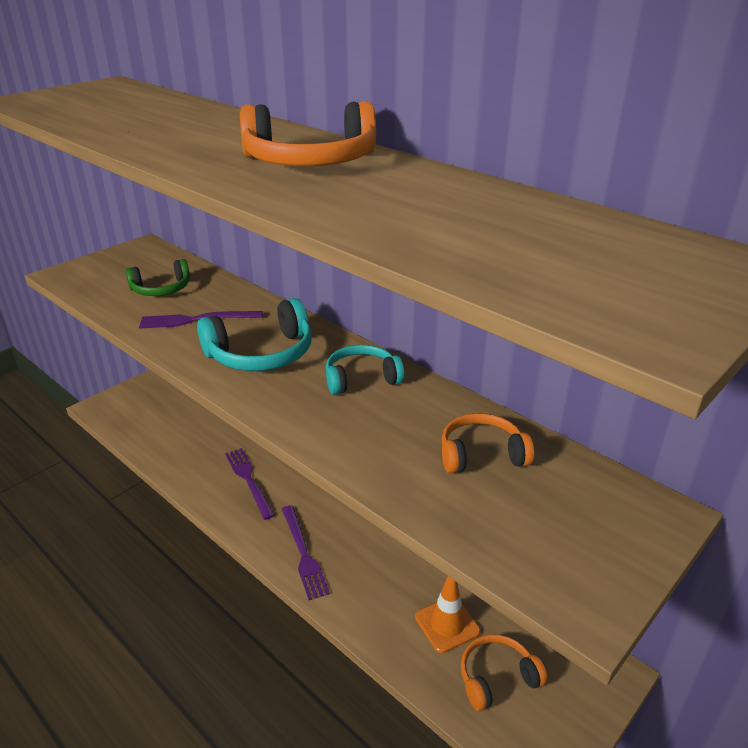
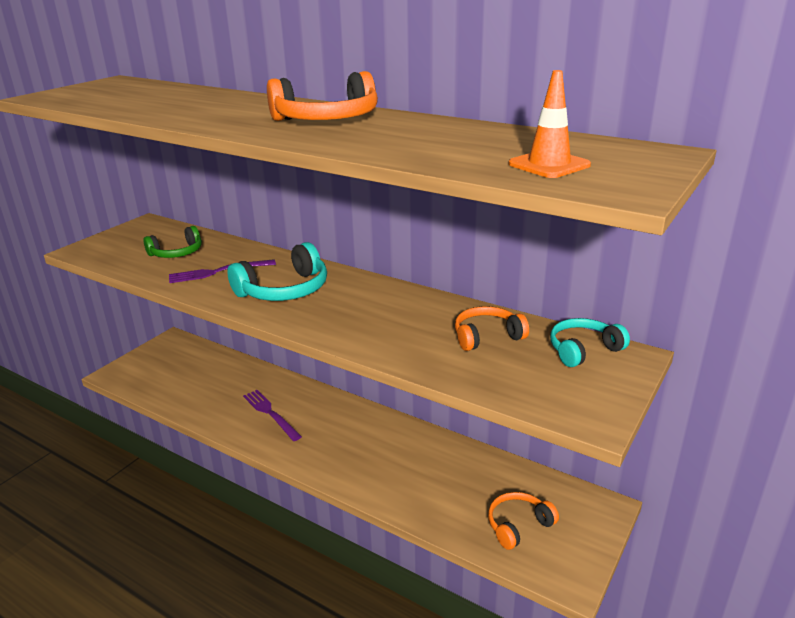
camera: 10 degrees left, 5 degrees down
(303, 553) = (334, 461): purple fork -> none
(361, 379) = (374, 298): turquoise headphones -> turquoise headphones (583, 350)
(447, 624) = (469, 494): orange traffic cone -> orange traffic cone (549, 165)

